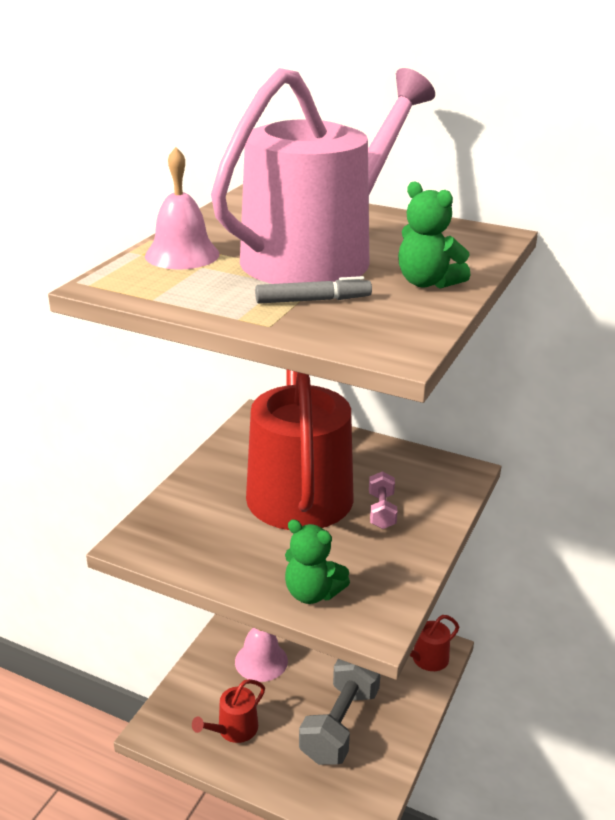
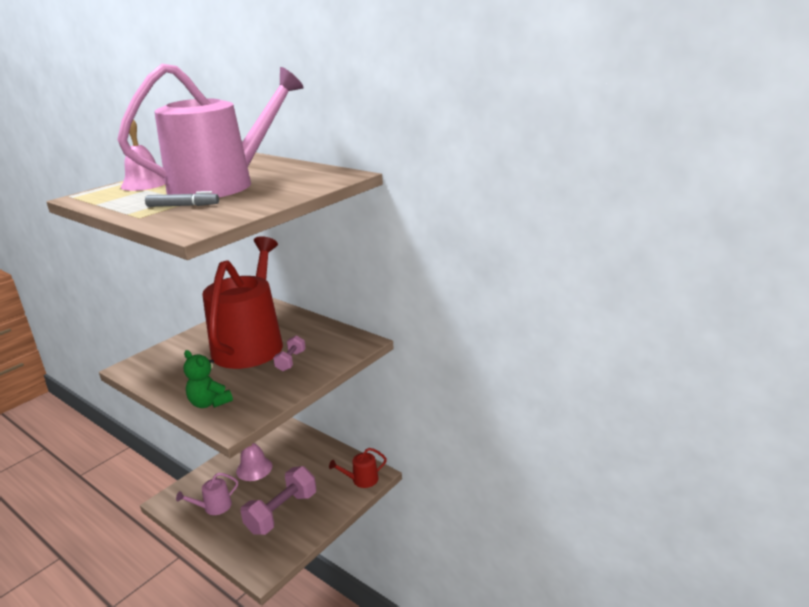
camera: 15 degrees right, 5 degrees down
(233, 729) = (214, 507): red watering can -> pink watering can
(339, 724) = (282, 512): grey dumbbell -> pink dumbbell
(427, 283) = (265, 198): green teddy bear -> none

